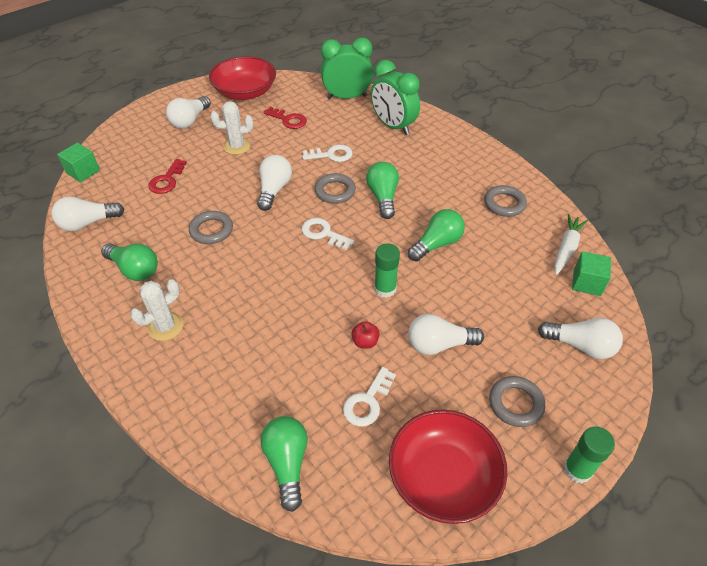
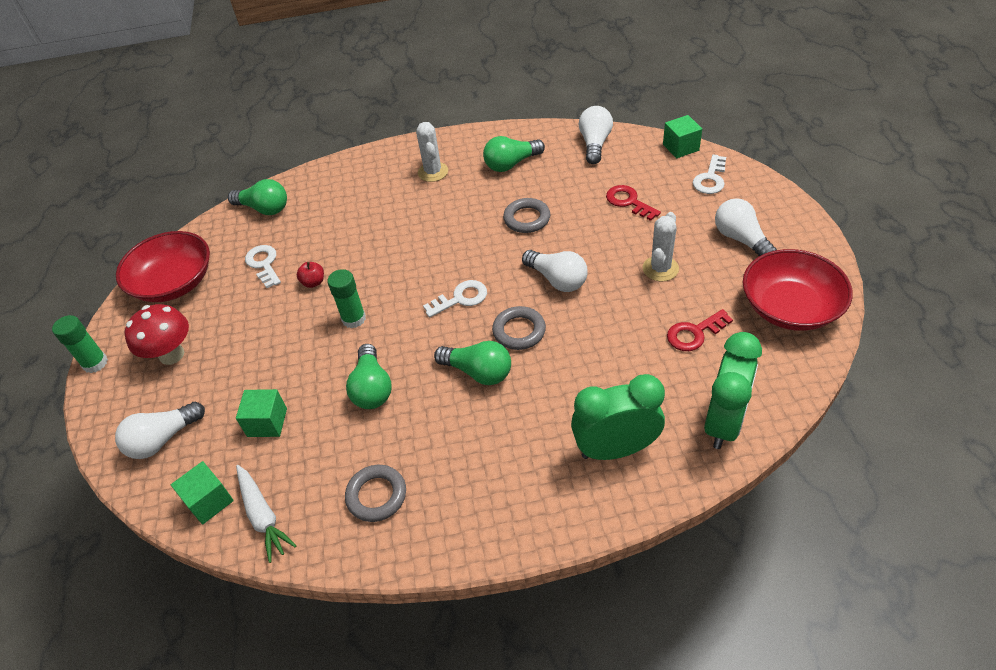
camera: 125 degrees right, 0 degrees up
(331, 155) = (590, 352): white key -> white key (710, 179)
(439, 344) = (265, 331): white light bulb -> none
(510, 287) = (267, 422): none -> green cube
(515, 403) = (172, 355): grey ring -> red mushroom

